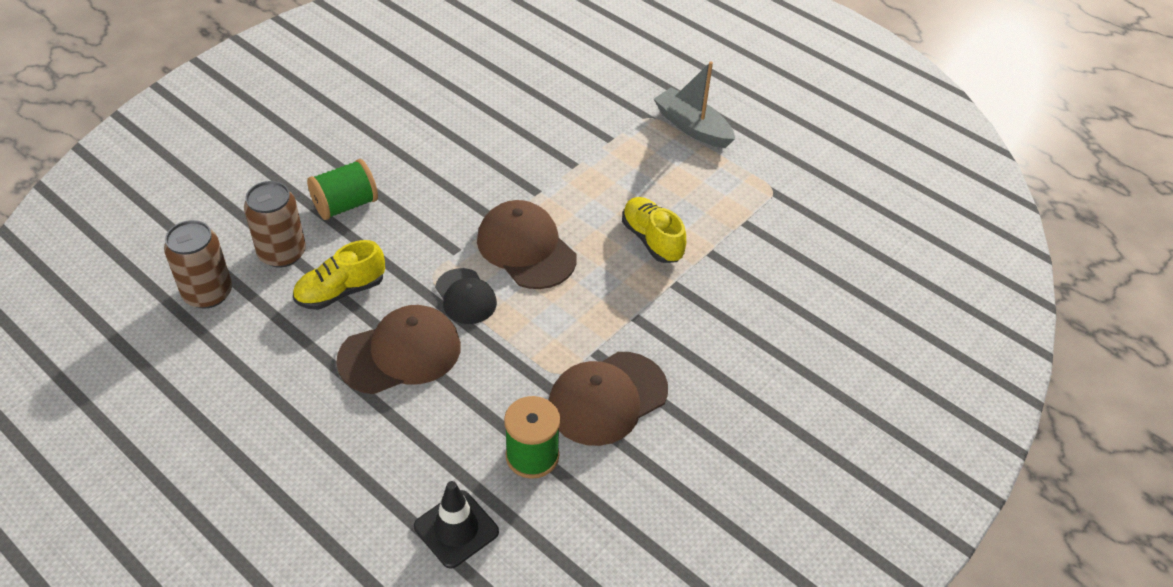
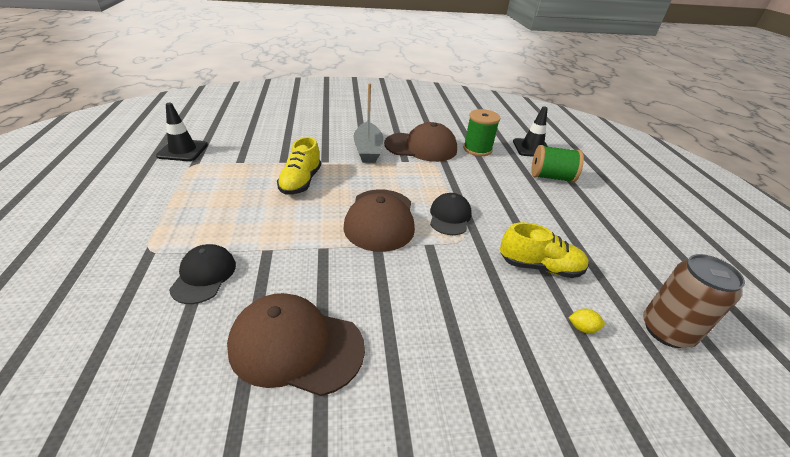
camera: 140 degrees left, 10 degrees down
(282, 253) = (582, 328): brown can -> yellow lemon
(345, 205) = (495, 341): green spool -> green spool (551, 177)
(400, 353) = (516, 212): brown cap -> brown cap (296, 346)
(586, 127) = (204, 275): none -> black cap
(692, 127) = (144, 222): grey boat -> grey boat (368, 150)
(816, 197) = (183, 150): none -> black traffic cone

